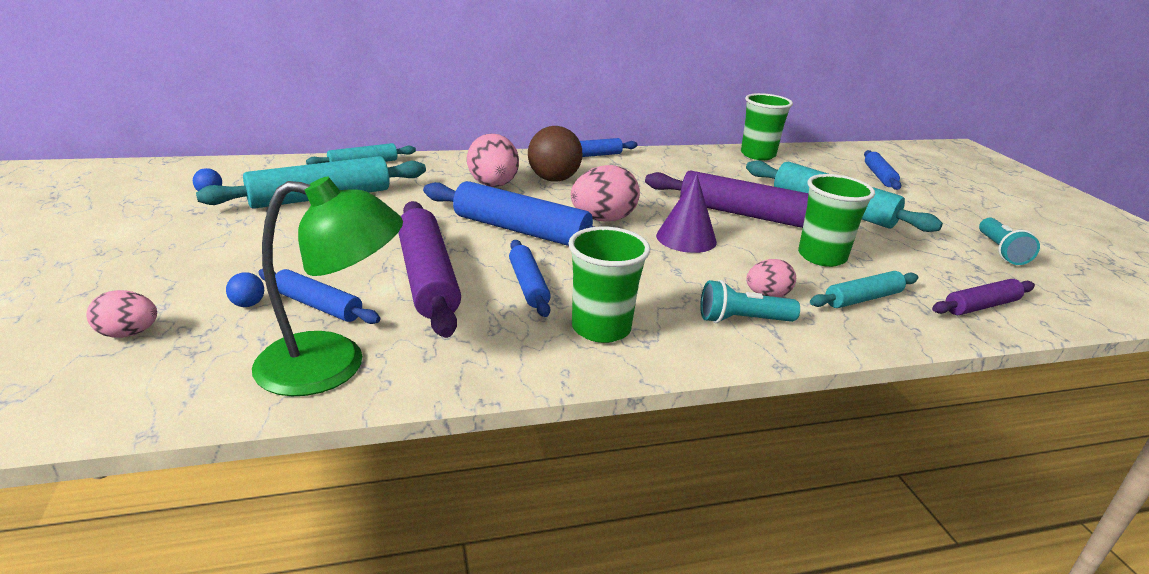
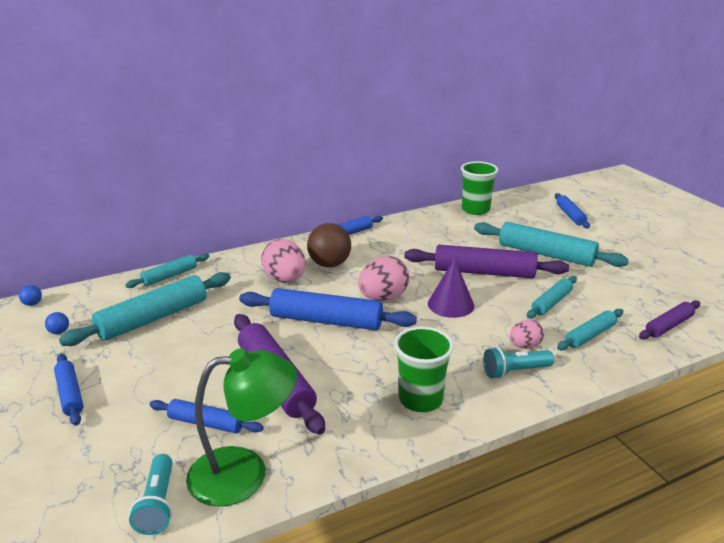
camera: 10 degrees left, 0 degrees up
(128, 334) = (75, 479): pink egg -> none
(248, 304) = (152, 433): blue ball -> blue ball (32, 304)
(528, 285) = (353, 372): blue rolling pin -> blue rolling pin (70, 394)
(821, 257) = (551, 302): green cup -> turquoise rolling pin
(1000, 251) = (670, 273): turquoise flashlight -> turquoise flashlight (158, 504)

